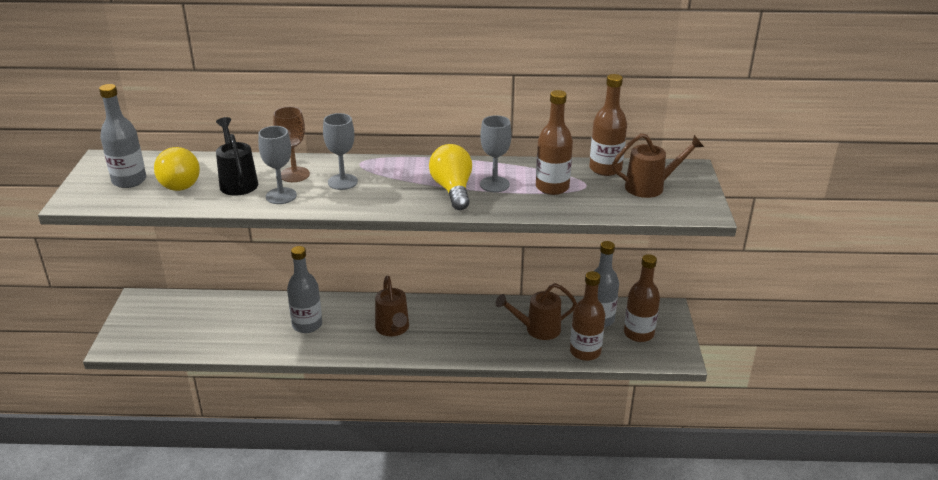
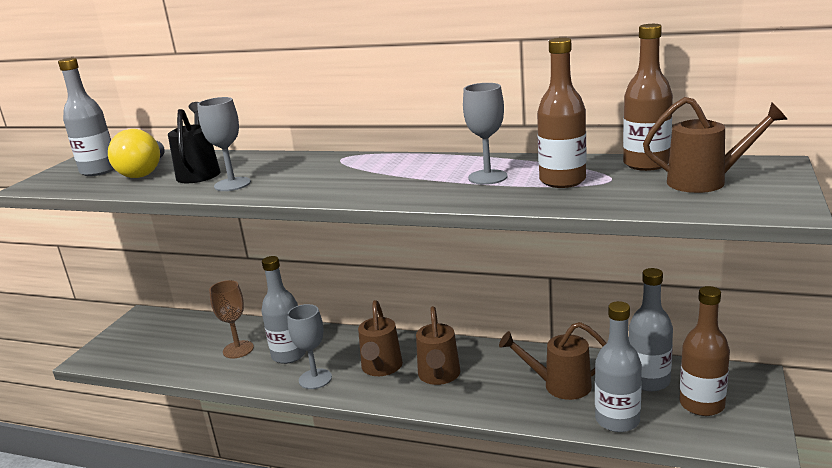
camera: 20 degrees right, 10 degrees down
(294, 174) = (263, 167): brown goblet -> brown goblet (238, 349)
(342, 182) = (309, 173): grey goblet -> grey goblet (315, 379)
(443, 331) = (439, 376): none -> brown watering can
(452, 190) = (431, 181): yellow light bulb -> none
(585, 352) = (617, 420): brown bottle -> grey bottle

